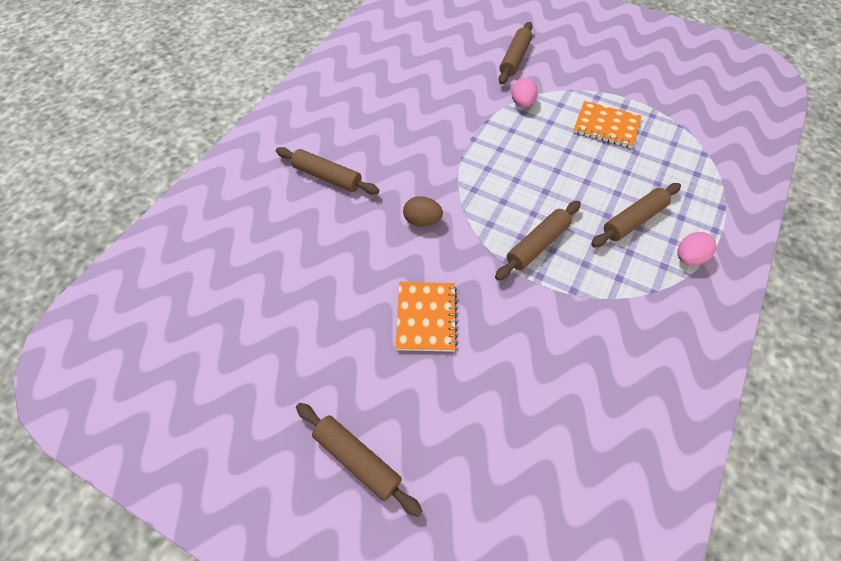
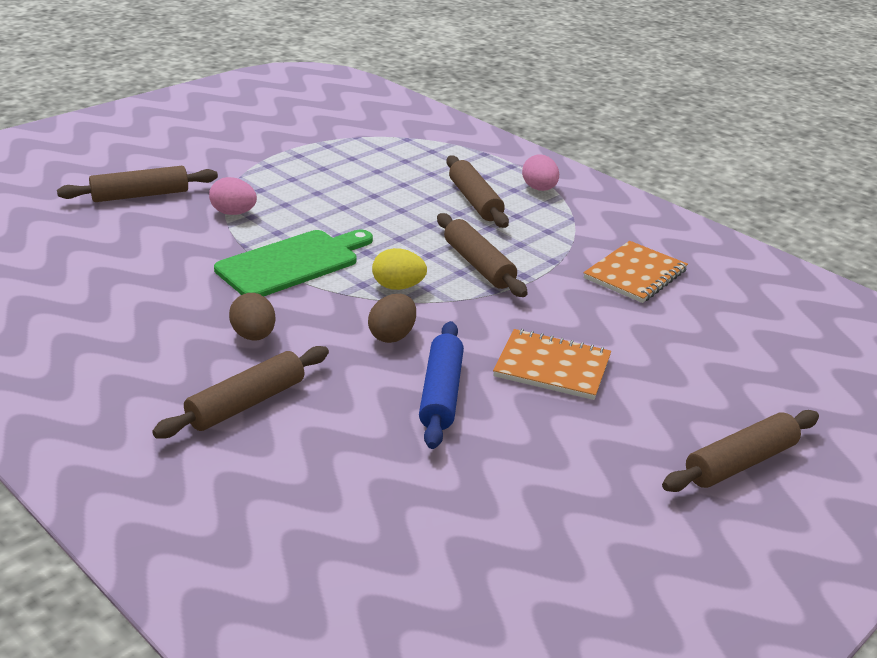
camera: 75 degrees left, 25 degrees down
(370, 262) = (441, 394): none -> blue rolling pin
(391, 158) = (254, 336): none -> brown egg
(479, 149) = (293, 263): none -> green cutting board
(481, 208) = (398, 287): none -> yellow egg
(514, 59) = (140, 195): brown rolling pin -> brown rolling pin turned 60 degrees counterclockwise
(606, 126) = (322, 174): orange notebook -> orange notebook (635, 274)

